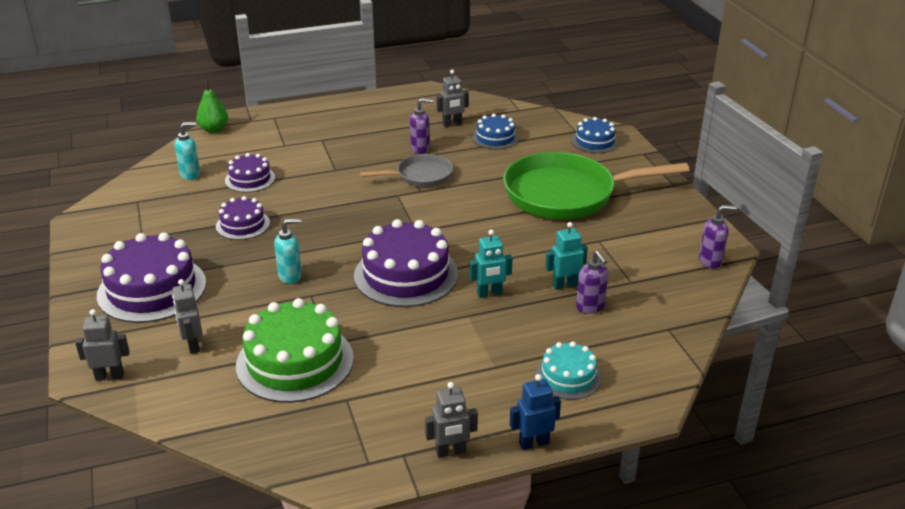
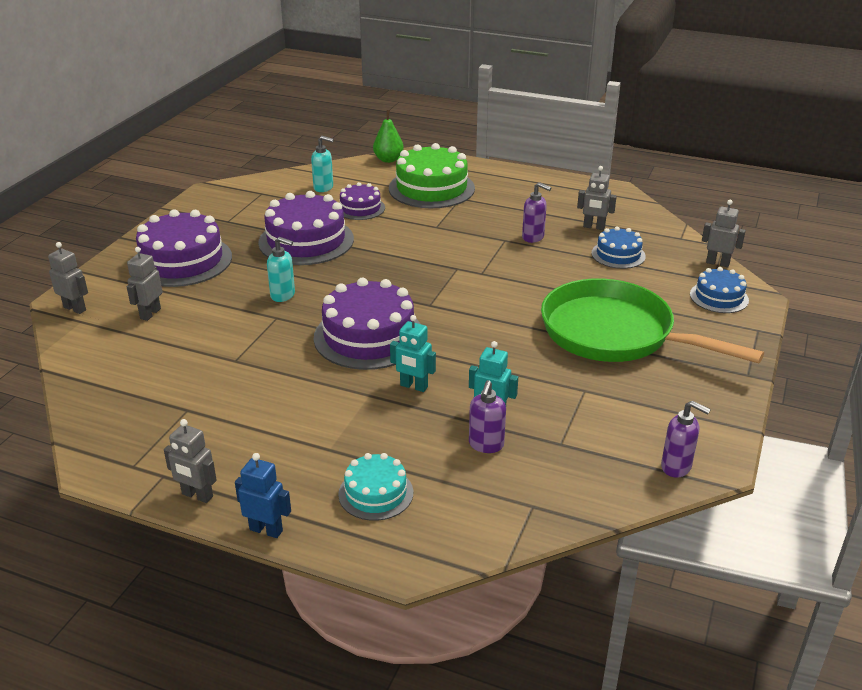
camera: 40 degrees right, 0 degrees up
(242, 224) = (306, 241): purple cake -> purple cake, size x1.82
(295, 362) = (194, 361): green cake -> green cake (431, 188)
(420, 176) = (499, 261): grey pan -> none
(564, 118) = (717, 263): none -> grey robot

